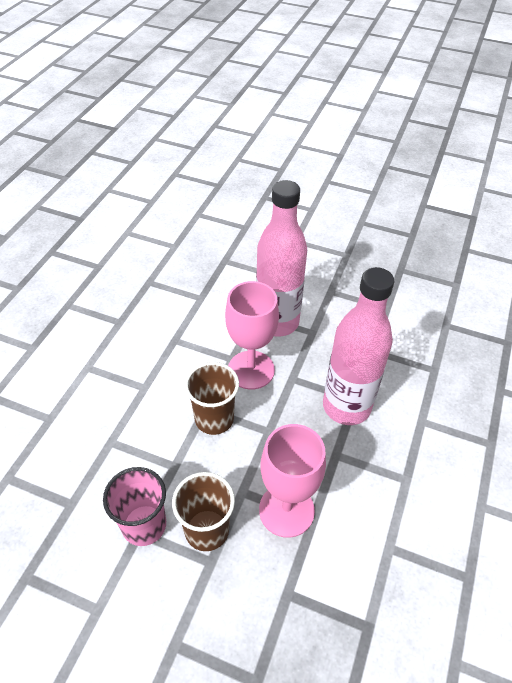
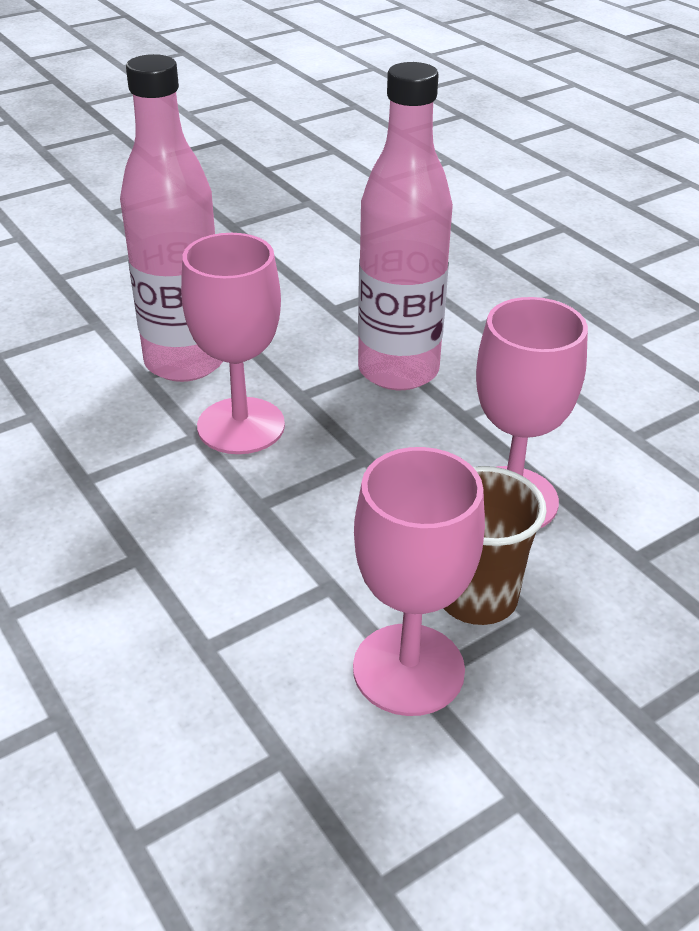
camera: 55 degrees left, 10 degrees down
(144, 525) = (408, 669): pink cup -> pink goblet
(214, 419) = (288, 503): brown cup -> none

